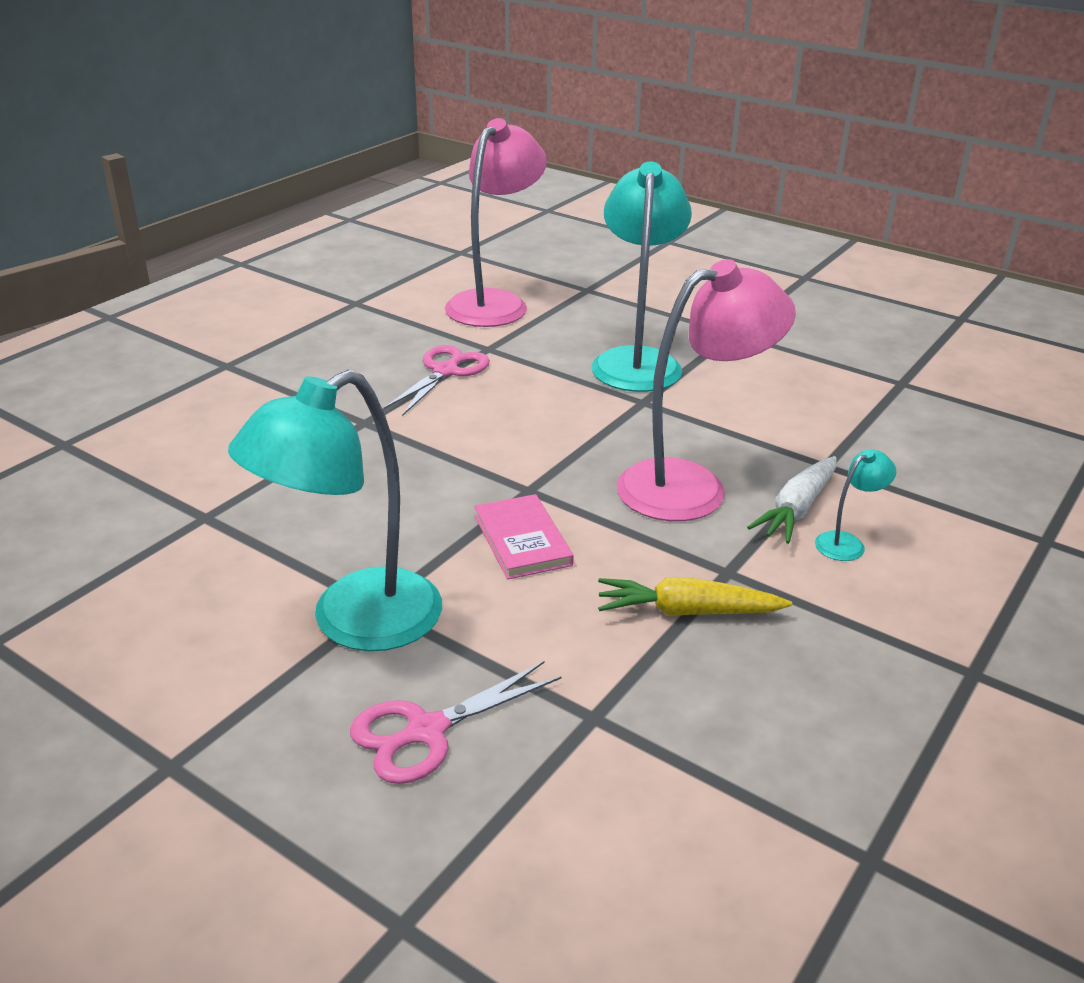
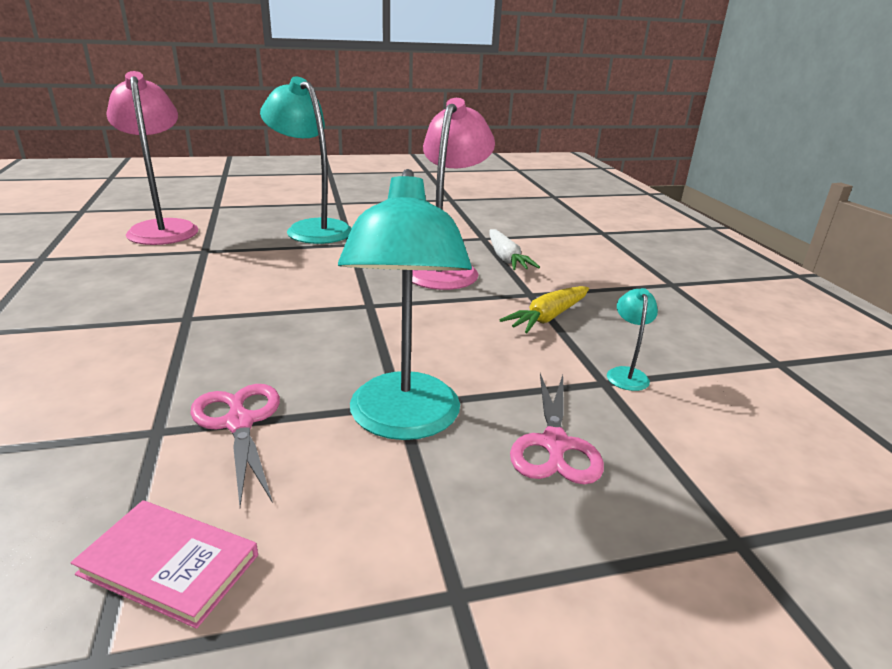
camera: 50 degrees left, 5 degrees down
(445, 371) = (196, 271): pink scissors -> pink scissors (239, 423)
(522, 540) = (414, 329): pink book -> pink book (169, 565)
(847, 543) = (548, 262): turquoise lamp -> turquoise lamp (626, 374)

